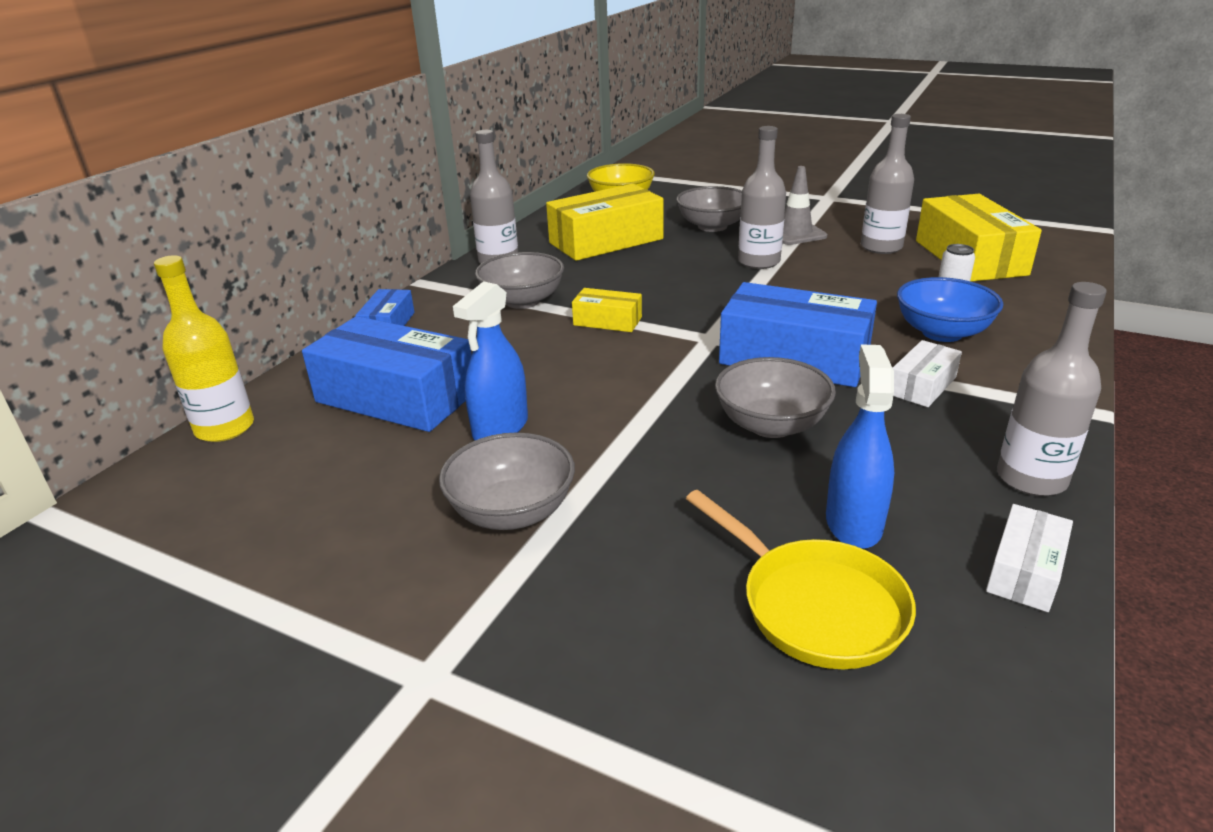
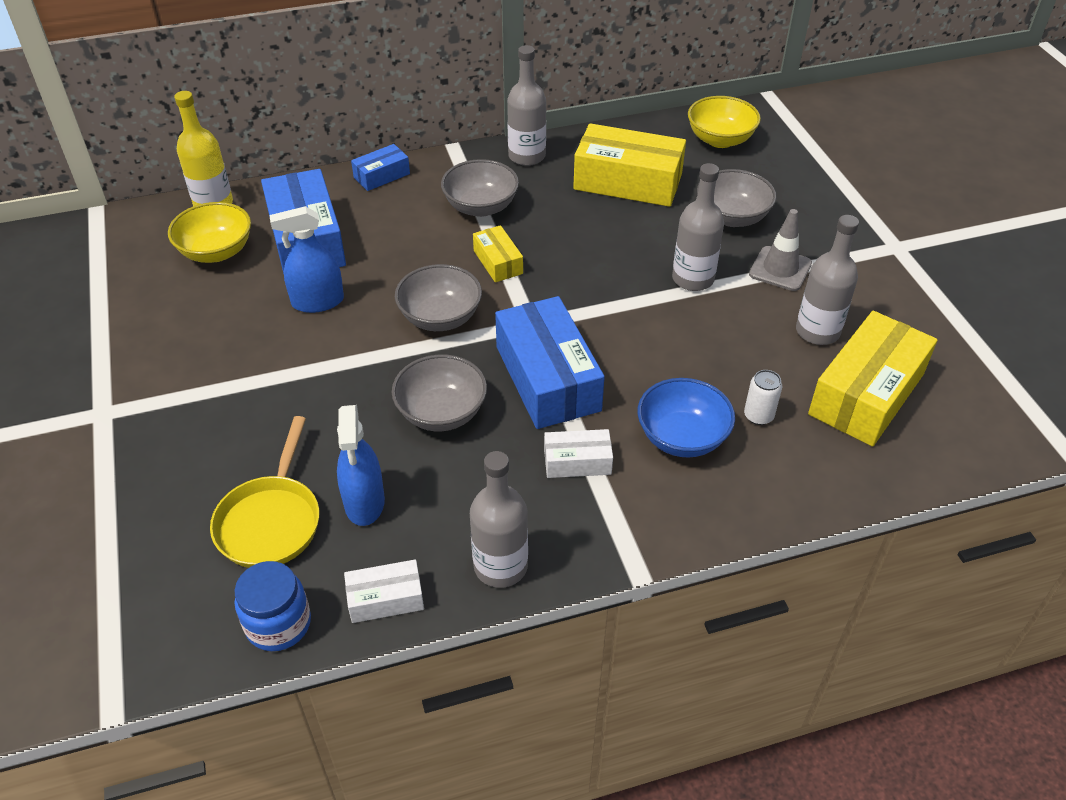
camera: 45 degrees right, 15 degrees up
(304, 458) = (216, 252): none -> yellow bowl
(512, 512) = (244, 359): grey bowl -> grey bowl (440, 317)
(853, 523) = (364, 502): blue spray bottle -> blue spray bottle turned 120 degrees clockwise
(1007, 676) = (278, 624): none -> blue jar

